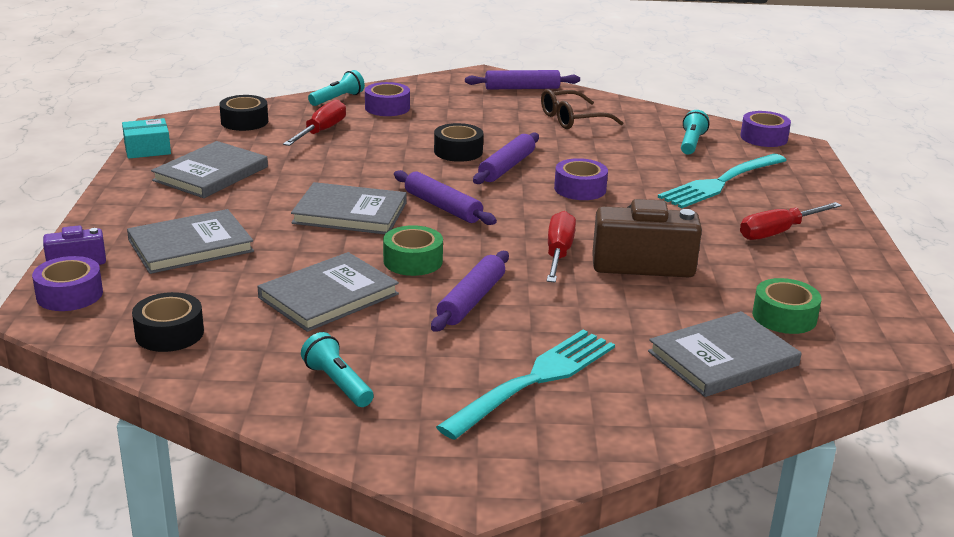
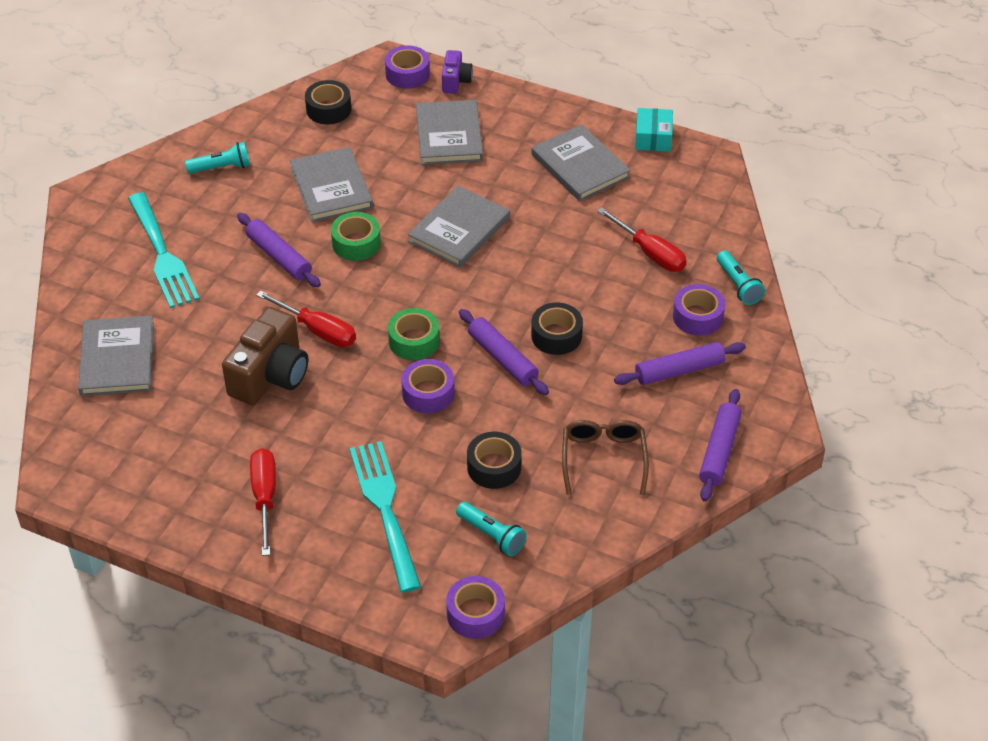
camera: 115 degrees right, 20 degrees up
(244, 121) = (698, 207): black tape -> black tape (494, 467)
(443, 207) = (440, 288): purple rolling pin -> purple rolling pin (679, 371)
(784, 317) = (140, 423): green tape -> green tape (414, 341)

